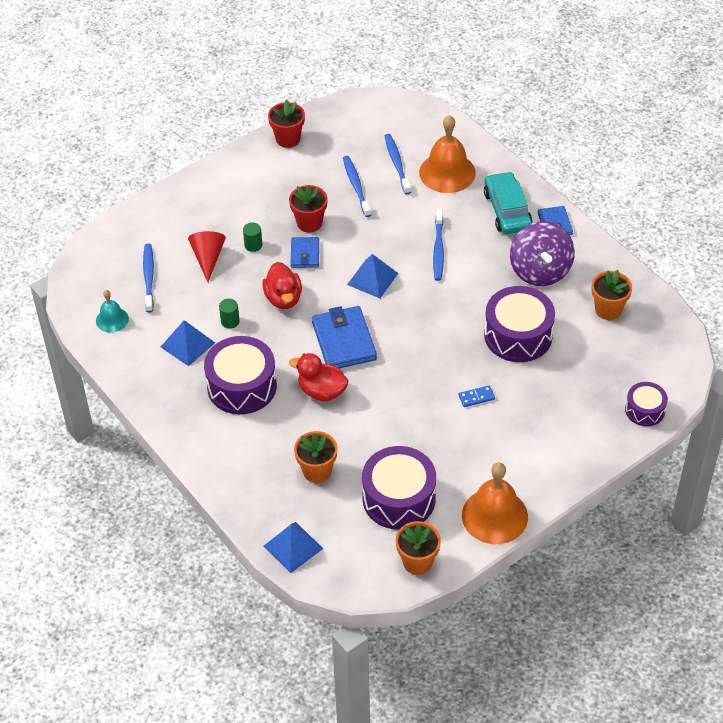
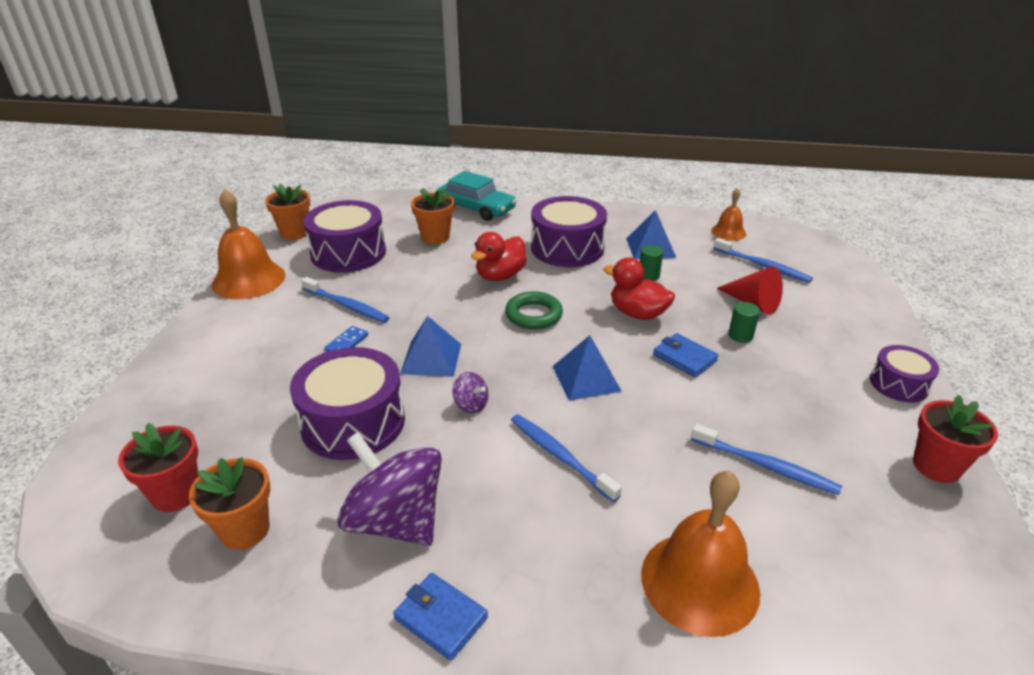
camera: 135 degrees right, 15 degrees down
(112, 319) = (728, 232): turquoise bell -> orange bell
(293, 547) = (400, 202): blue pyramid -> blue pyramid (431, 358)
(309, 223) = (734, 388): red flower pot -> red flower pot (176, 494)
(322, 391) = (500, 276): red duck -> red duck turned 150 degrees clockwise
(344, 341) = (533, 315): blue wallet -> green ring
(397, 163) = (778, 539): blue toothbrush -> blue toothbrush (347, 306)
(449, 304) = (471, 405): none -> purple spinning top
(507, 210) = (539, 584): turquoise car -> turquoise car (476, 208)
(645, 410) = (119, 435): purple drum -> purple drum (898, 384)

